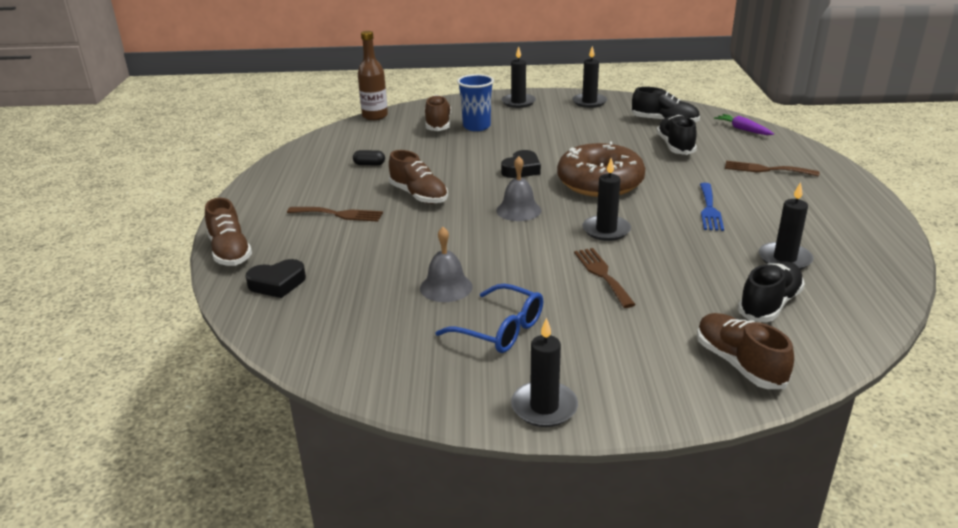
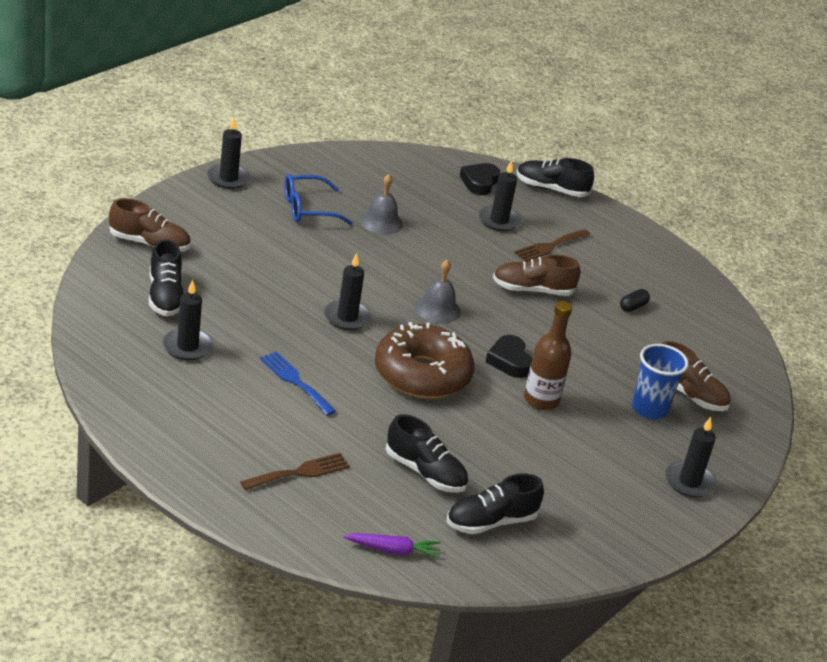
camera: 125 degrees right, 5 degrees up
(230, 252) = (551, 189): brown shoe -> black shoe
(375, 116) = (764, 377): brown bottle -> brown bottle (541, 400)
(589, 102) = (622, 526): black candle -> black candle (499, 221)
(602, 275) = (299, 274): brown fork -> none

